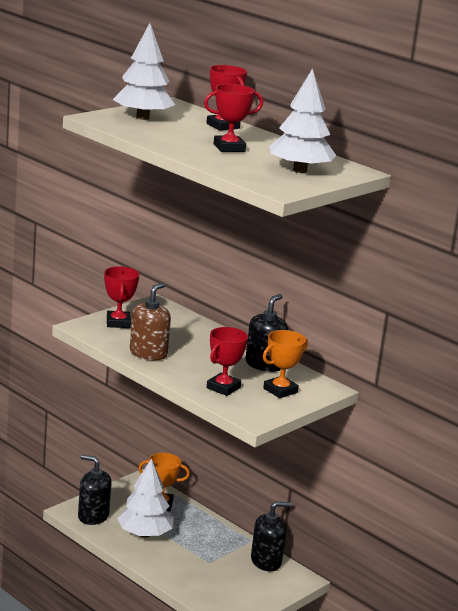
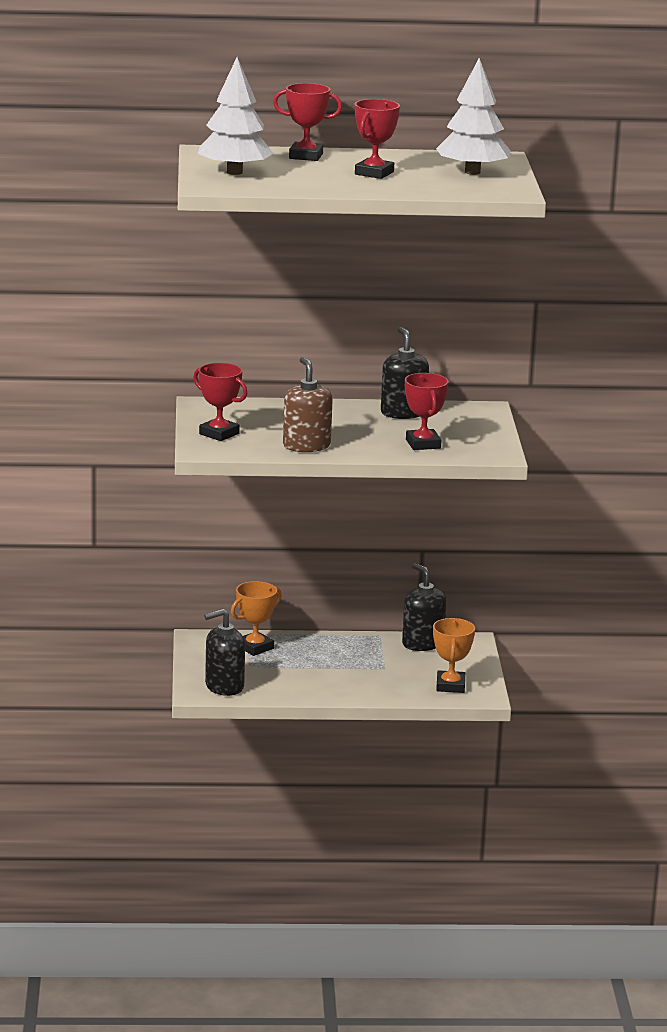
camera: 45 degrees left, 0 degrees up
(144, 534) = (294, 676): white tree -> none
(266, 561) = (422, 643): black soap dispenser -> black soap dispenser turned 60 degrees counterclockwise
(280, 390) = (462, 426): orange trophy -> orange trophy (450, 686)

